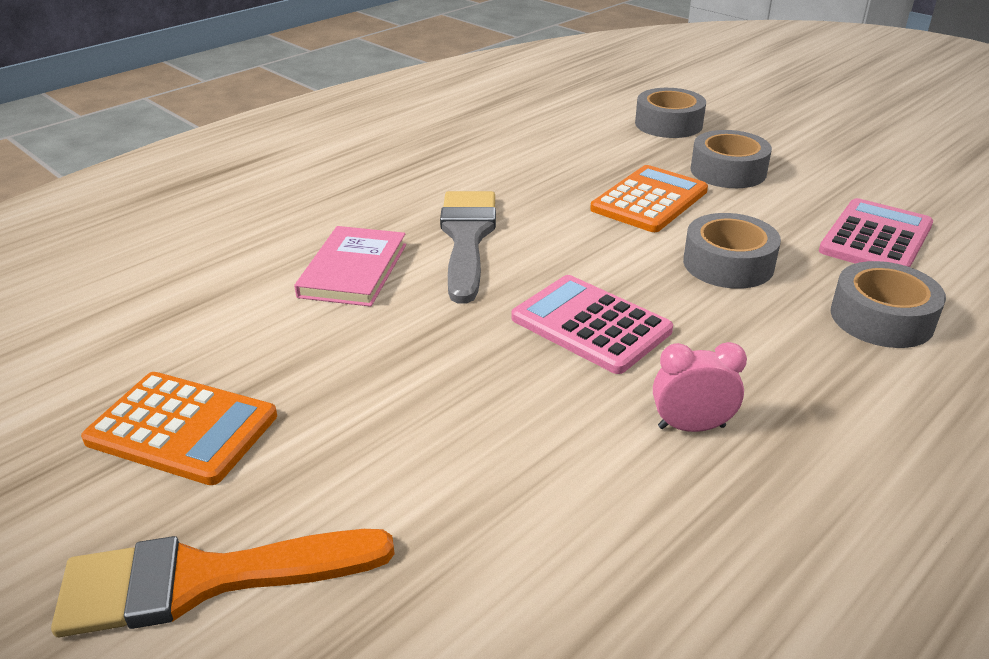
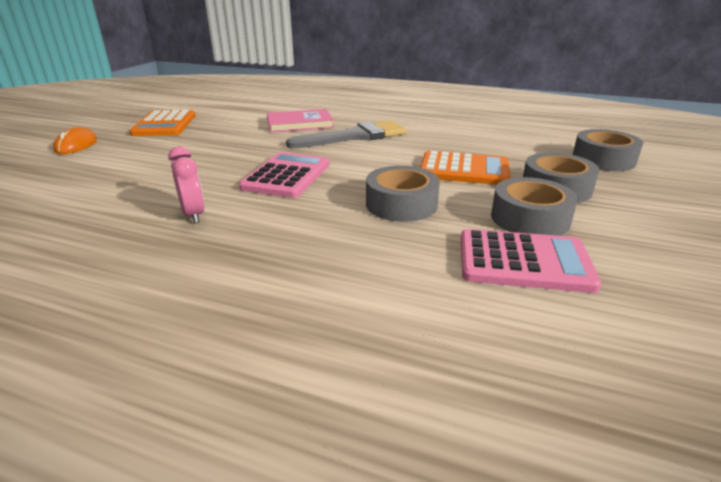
camera: 65 degrees right, 5 degrees down
(206, 579) = (76, 145): orange brush -> orange mouse
(881, 318) = (375, 272): grey tape -> grey tape (530, 218)

